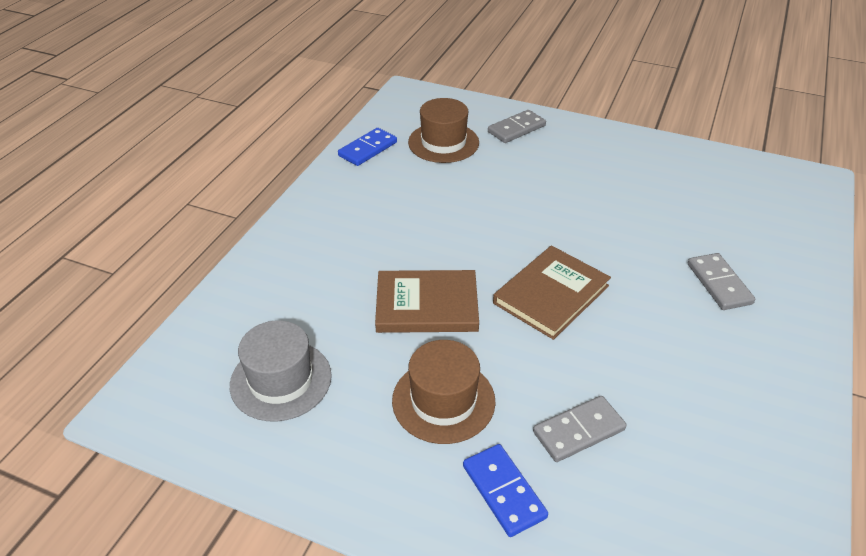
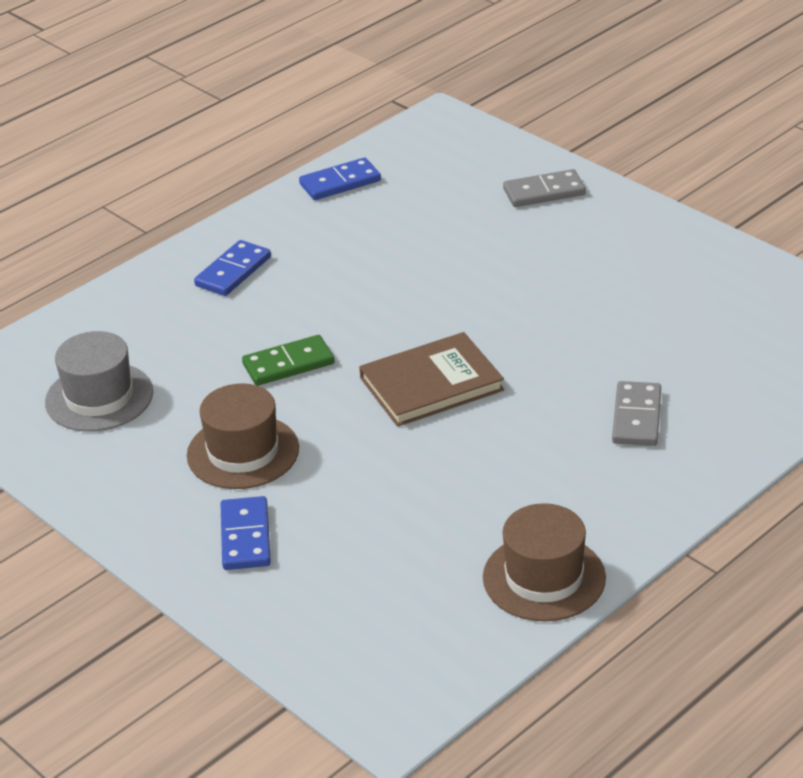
camera: 25 degrees right, 5 degrees down
(330, 235) = (233, 271): none -> blue domino
(427, 305) = (288, 364): brown book -> green domino
(443, 142) = (438, 192): brown hat -> brown hat (544, 578)
(578, 431) = (356, 509): grey domino -> none

